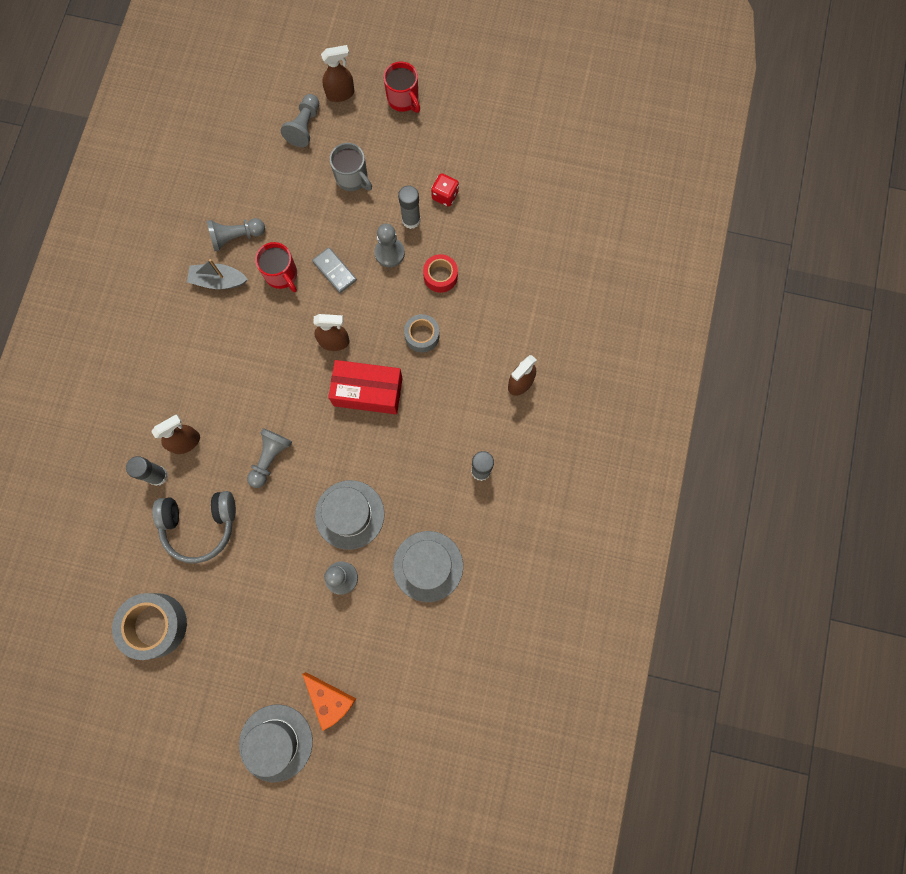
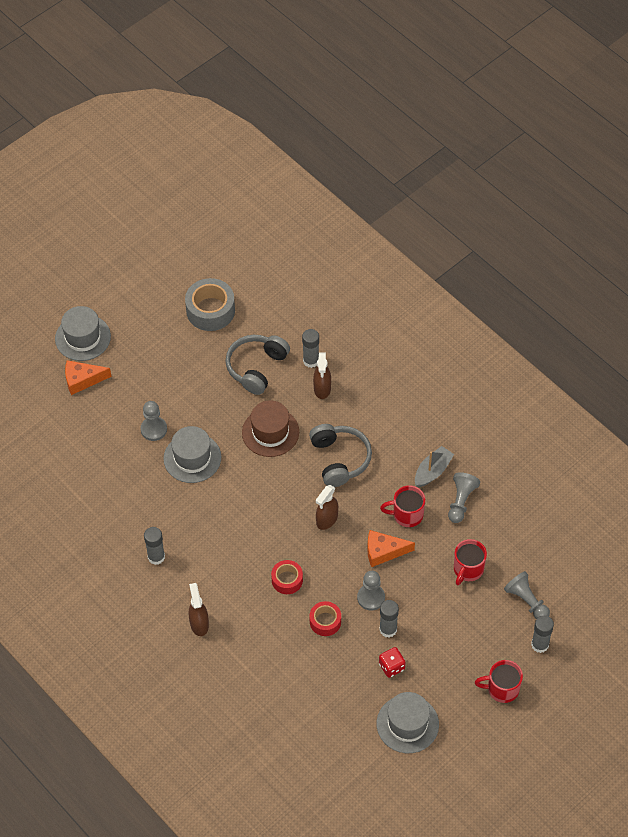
camera: 125 degrees right, 20 degrees down
(259, 372) = (339, 459): none -> grey headphones
(270, 458) = (270, 432): grey pawn -> brown hat
(305, 190) = (468, 569): none -> red mug
(335, 271) = (383, 552): grey domino -> orange cheese
(340, 94) = (540, 644): brown spray bottle -> grey glue stick
(352, 178) = (455, 609): grey mug -> none
(368, 392) = (271, 519): red box -> none
(422, 336) = (287, 580): grey tape -> red tape
(428, 566) = (119, 484): grey hat -> grey hat (407, 724)

